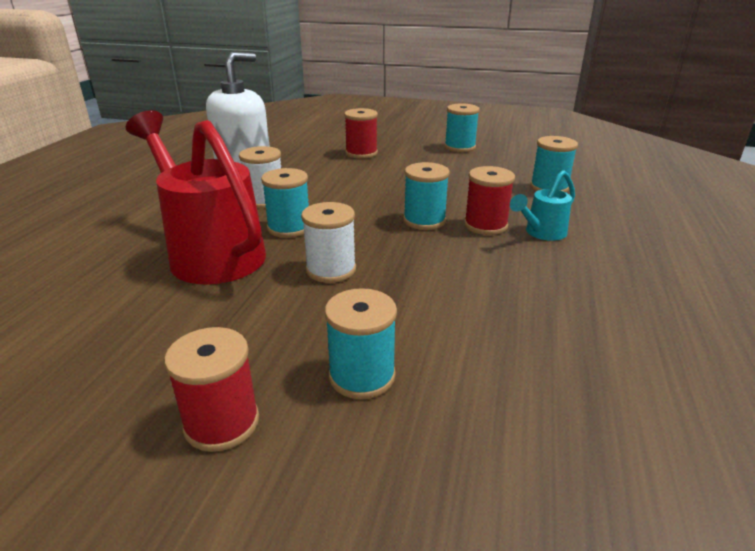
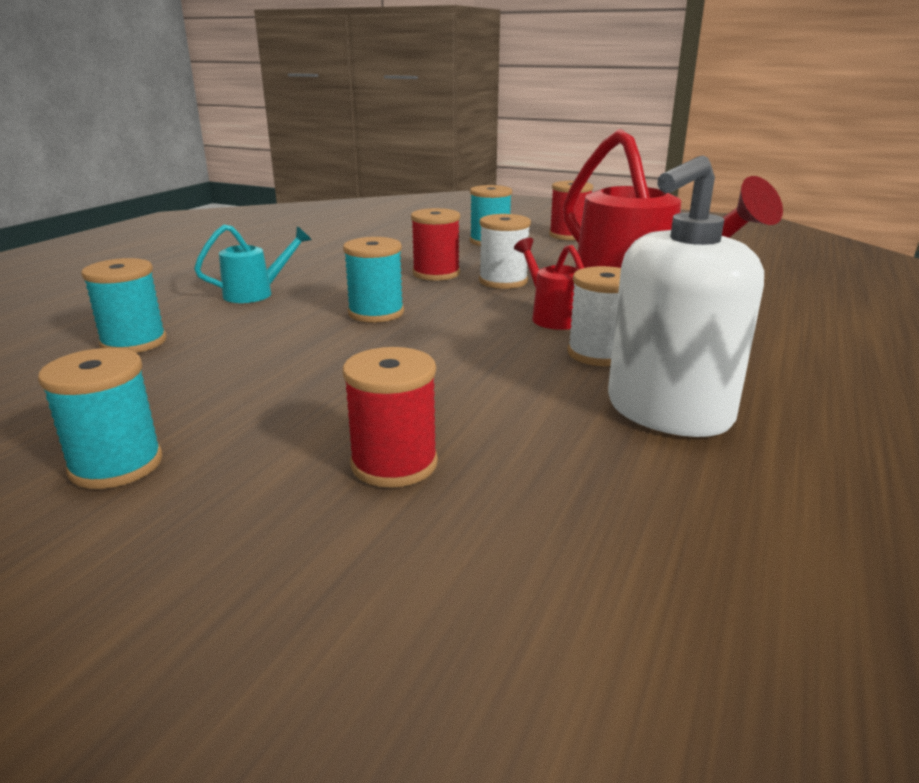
camera: 170 degrees left, 5 degrees down
(289, 228) = (552, 316): turquoise spool -> red watering can
(485, 225) = (307, 304): red spool -> red spool (436, 274)

